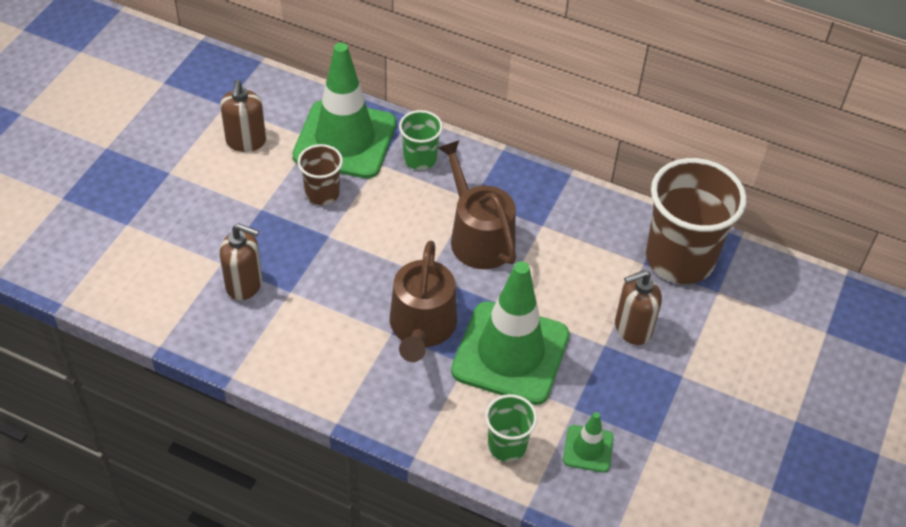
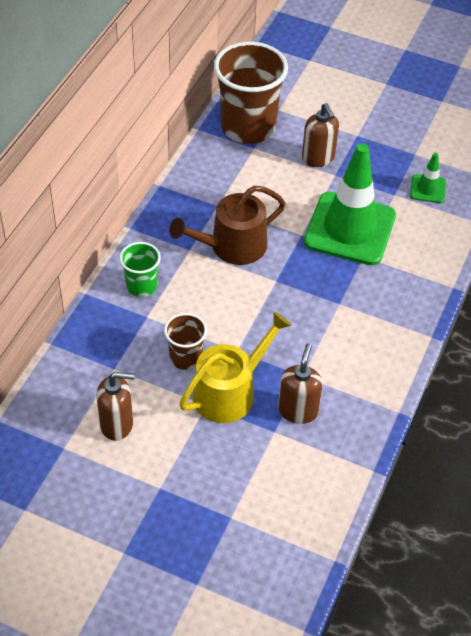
camera: 90 degrees left, 0 degrees up
(275, 228) = (230, 391): none -> yellow watering can
(345, 140) = (116, 343): green traffic cone -> none
(422, 327) = (331, 283): brown watering can -> none
(507, 445) = (433, 233): green cup -> none

